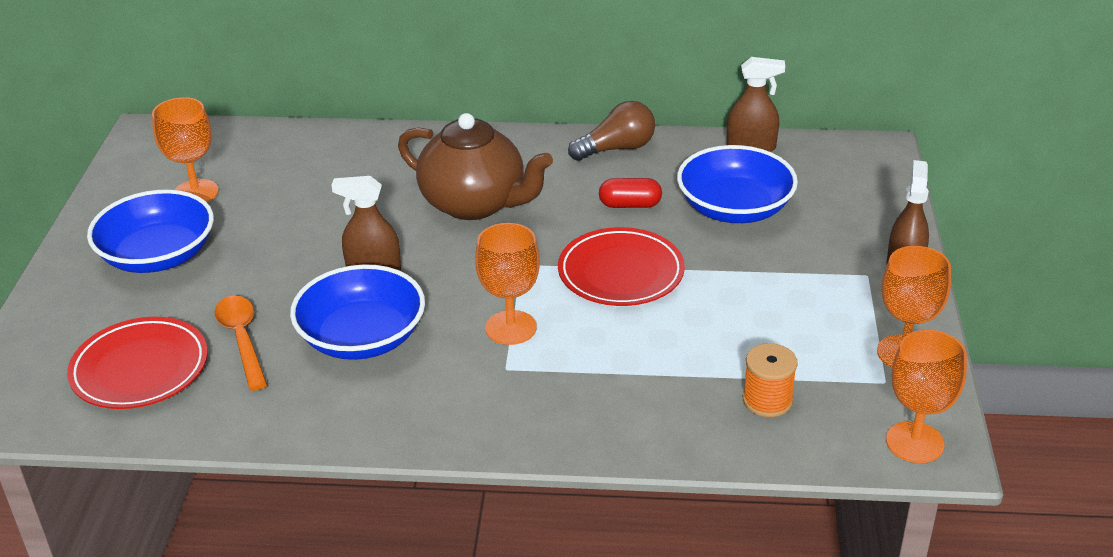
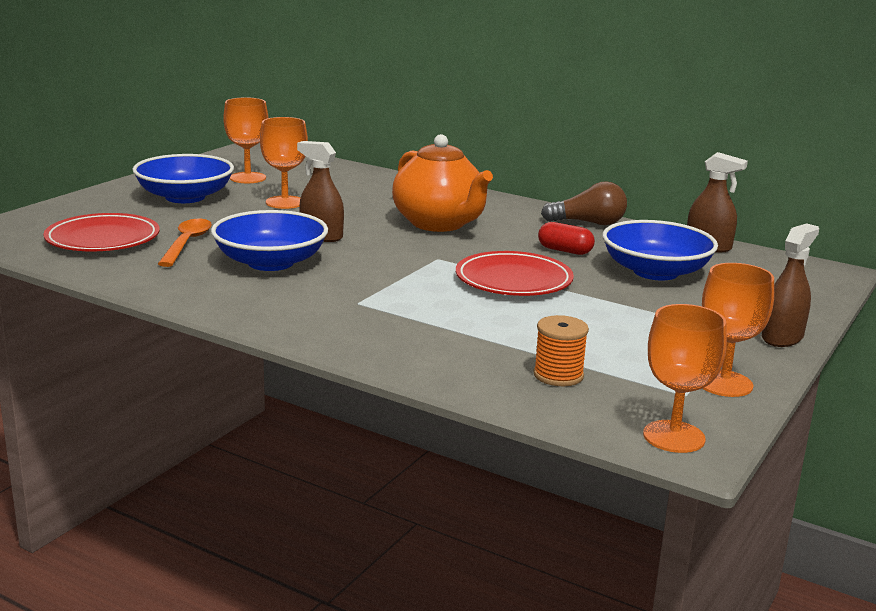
camera: 25 degrees right, 15 degrees down
(475, 204) = (439, 224): brown teapot -> orange teapot
(511, 328) = (388, 285): orange goblet -> orange goblet (285, 202)

